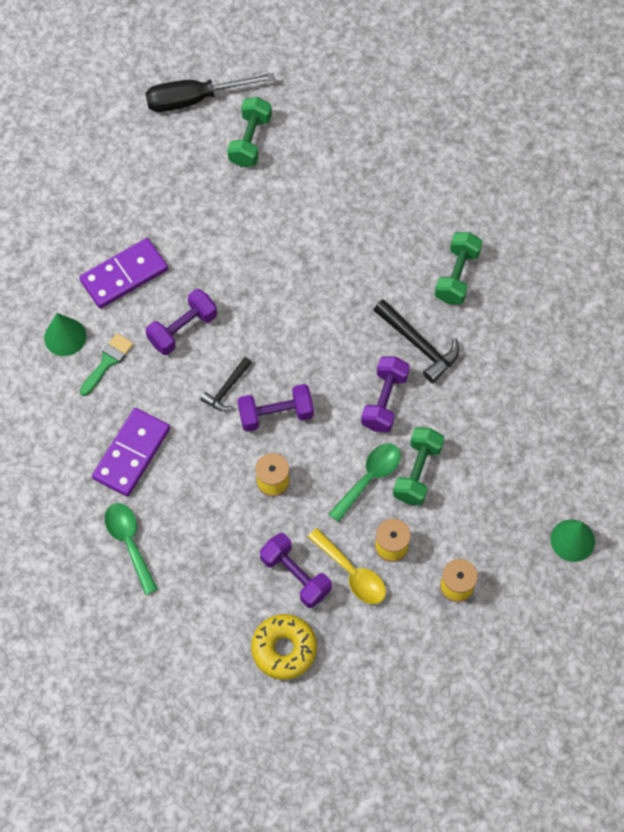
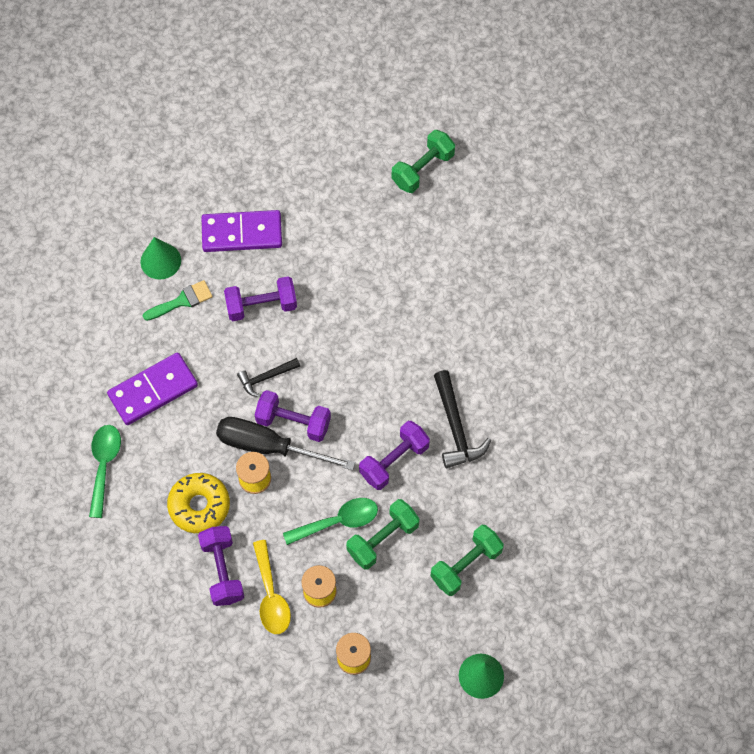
camera: 30 degrees right, 0 degrees up
(195, 99) = (398, 109): black screwdriver -> black screwdriver (269, 447)
(284, 649) = (173, 628): yellow donut -> yellow donut (199, 506)
(457, 276) = (529, 384): green dumbbell -> green dumbbell (466, 565)

